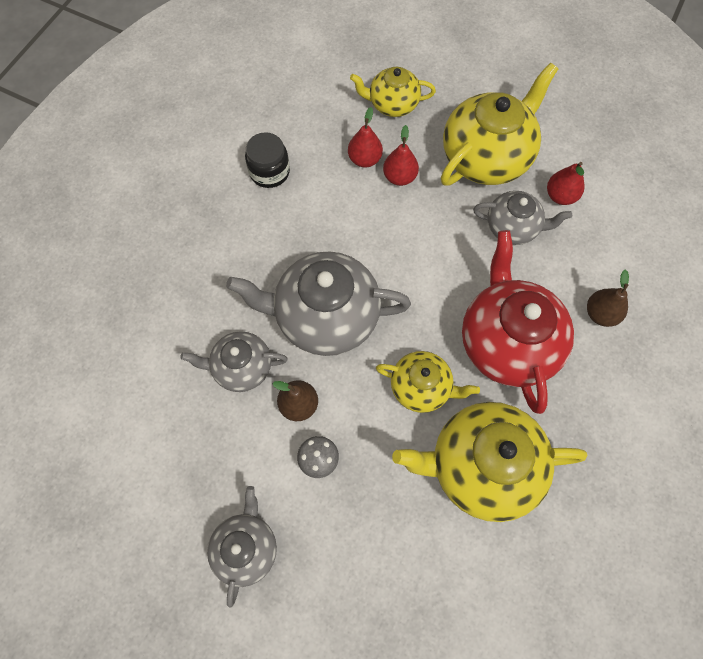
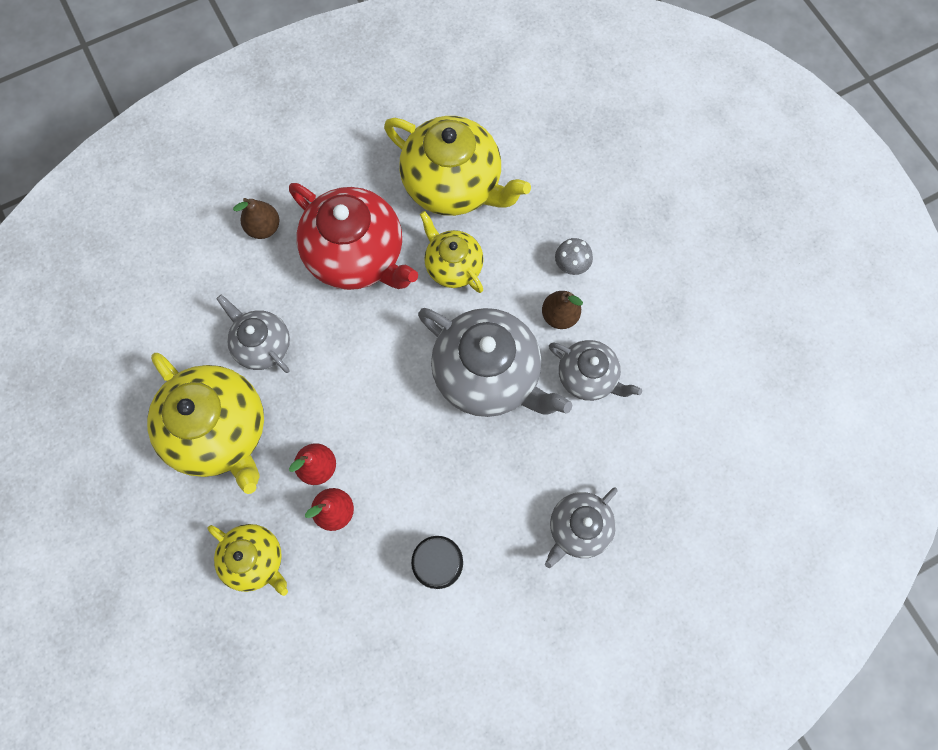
camera: 145 degrees left, 5 degrees up
(246, 548) = (663, 241): grey teapot -> grey teapot (578, 528)
(486, 157) = (220, 430): yellow teapot -> yellow teapot turned 120 degrees counterclockwise
(507, 342) = (357, 255): red teapot -> red teapot turned 75 degrees counterclockwise
(560, 196) = (194, 345): red pear -> none

